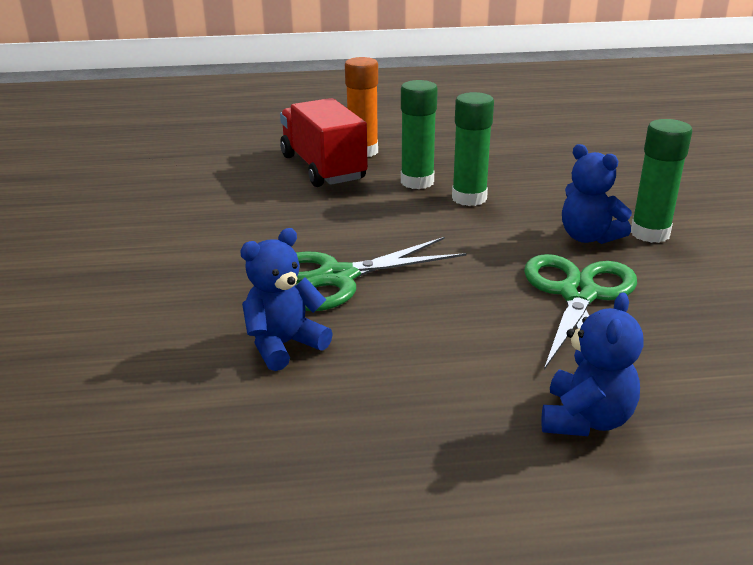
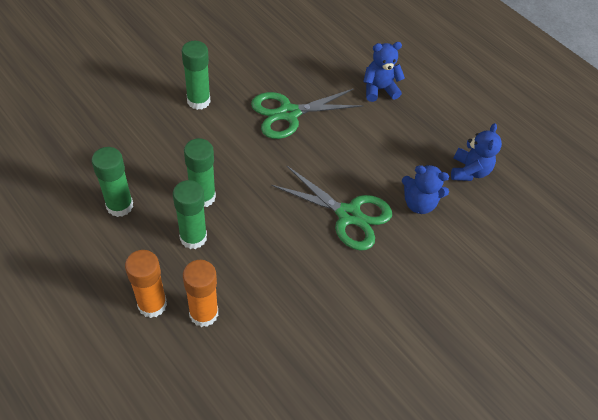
camera: 130 degrees left, 25 degrees up
(323, 168) = (204, 313): red truck -> orange glue stick
(498, 160) = (120, 206): none -> green glue stick
(588, 237) = (221, 124): blue teddy bear -> blue teddy bear (469, 171)

